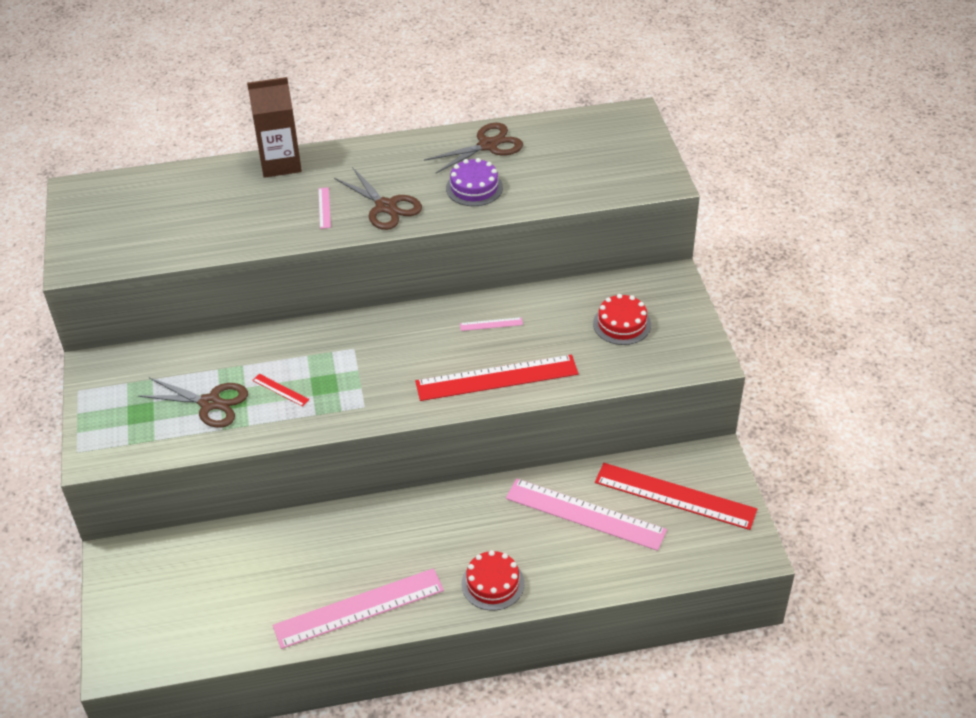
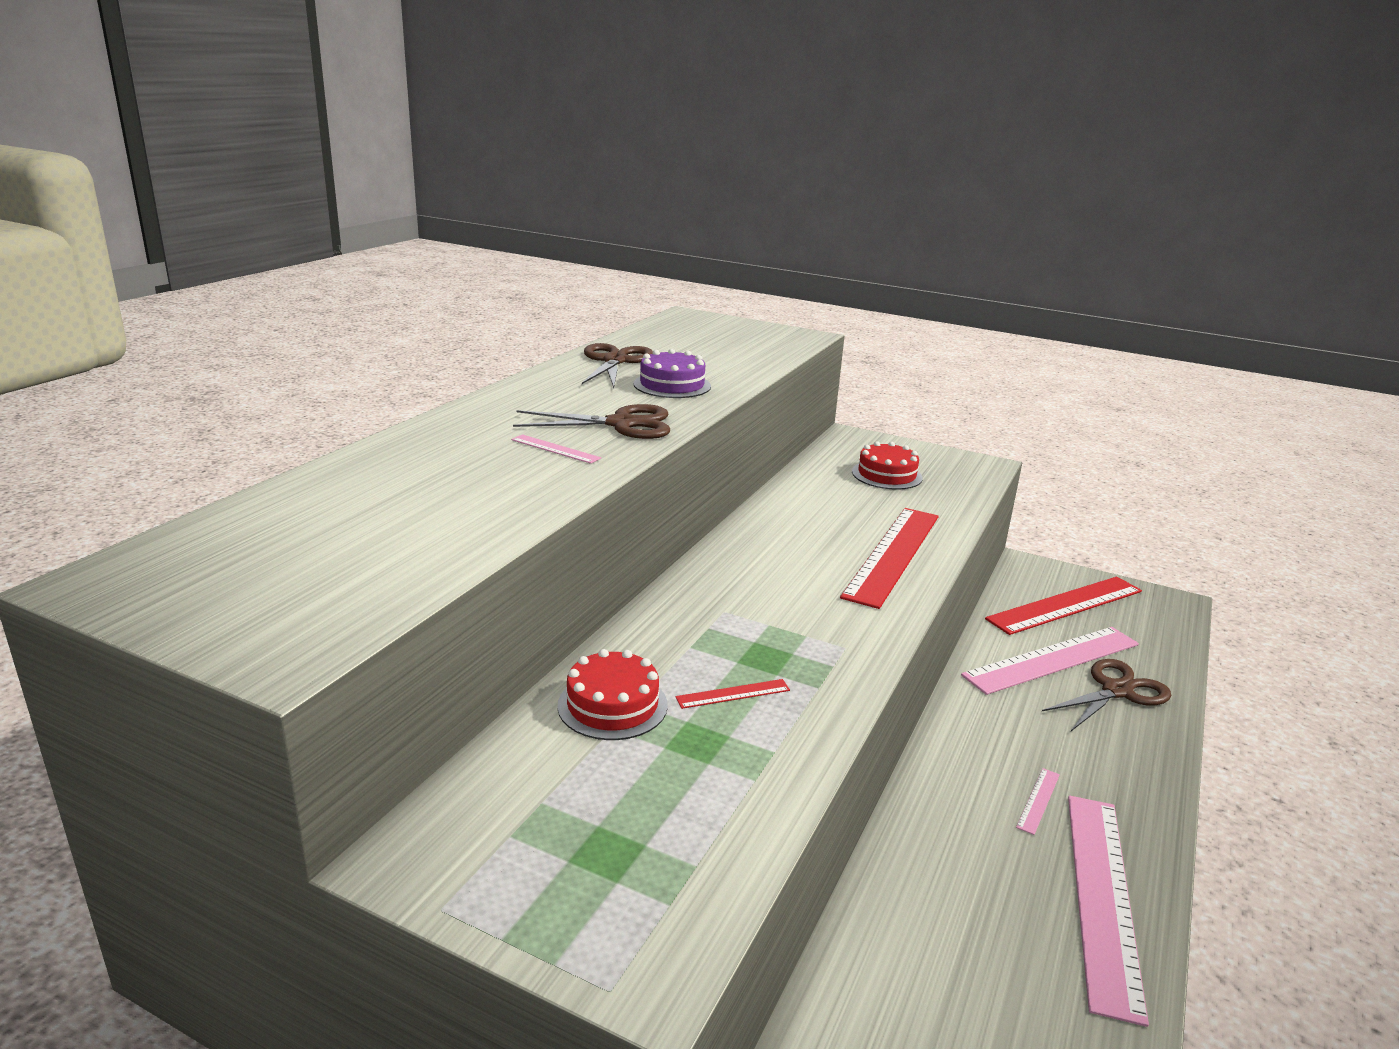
camera: 55 degrees left, 20 degrees down
(210, 403) = (680, 767): brown scissors -> brown scissors (1116, 691)
(280, 163) = (413, 440): brown carton -> none
(491, 324) = (799, 525): pink ruler -> pink ruler (1038, 800)
(492, 583) = (1123, 764): red cake -> red cake (612, 705)

